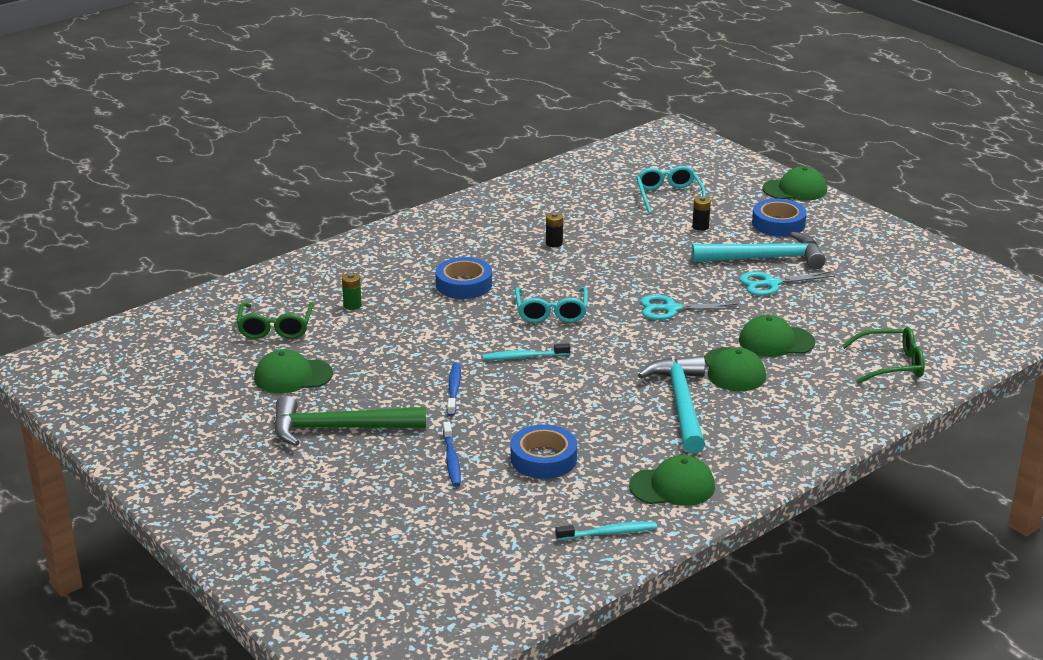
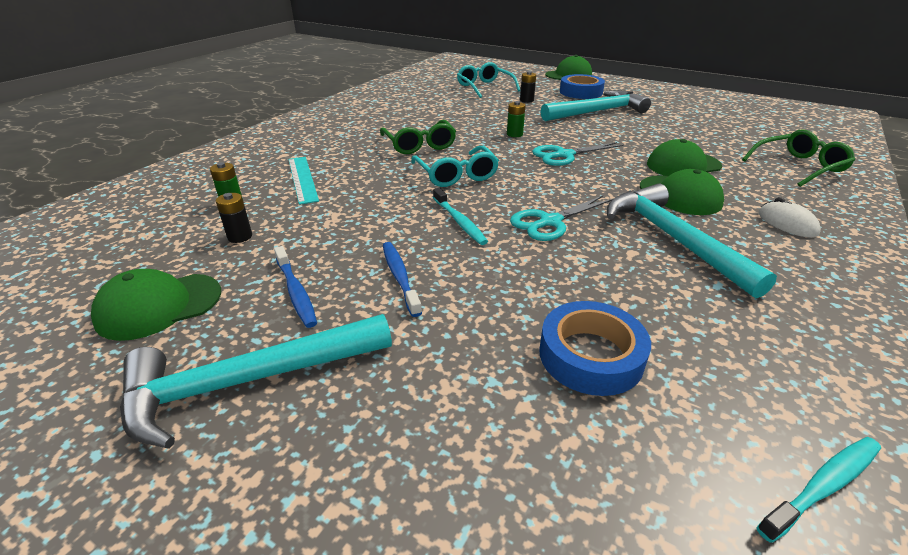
camera: 20 degrees left, 5 degrees up
(275, 328) = (131, 244): green glasses -> green glasses (419, 145)
(338, 428) = (248, 381): green hammer -> turquoise hammer
(416, 292) = (302, 179): none -> turquoise ruler
(451, 460) = (459, 396): blue toothbrush -> blue toothbrush (296, 292)
(464, 284) = (351, 165): blue tape -> none
(523, 357) = (459, 222): turquoise toothbrush -> turquoise toothbrush turned 90 degrees counterclockwise
(554, 243) = (417, 124): black battery -> black battery (240, 237)
(644, 274) = (514, 134): none -> green battery
(672, 486) = (797, 356): green cap -> none
(771, 284) = (623, 126): turquoise scissors -> turquoise scissors (550, 222)
(794, 411) = (787, 223): none -> white mouse

